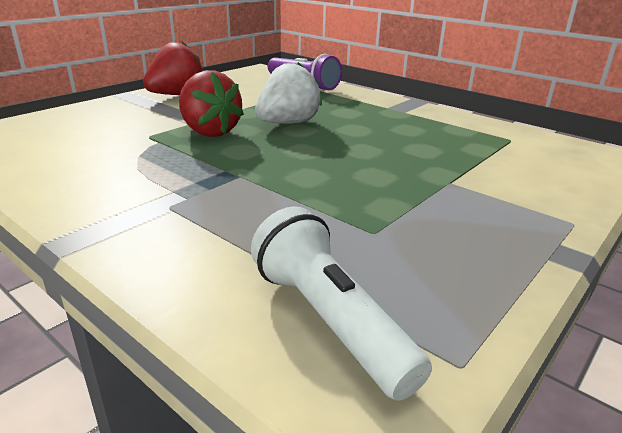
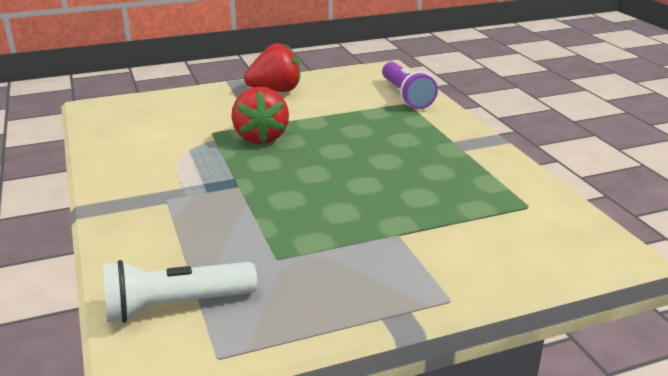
camera: 30 degrees right, 0 degrees up
(287, 123) = (334, 141): white strawberry -> none
(329, 321) = (176, 306): white flashlight -> white flashlight turned 105 degrees counterclockwise

